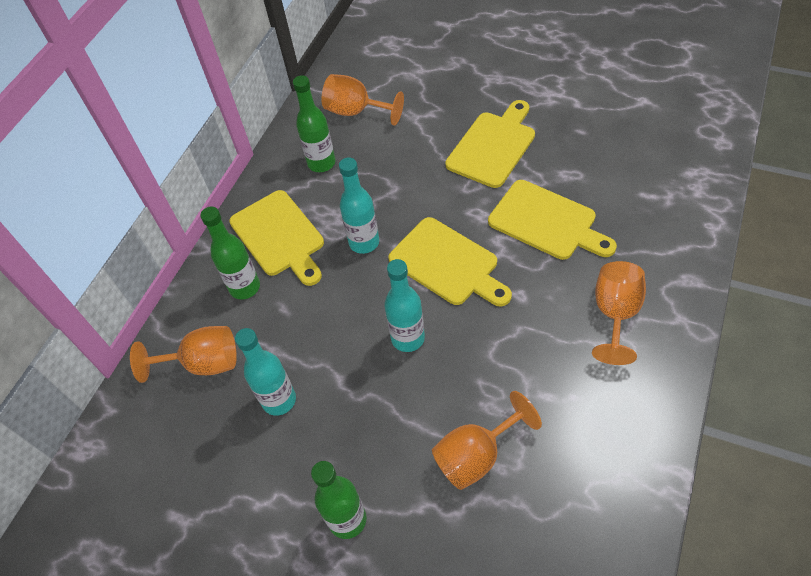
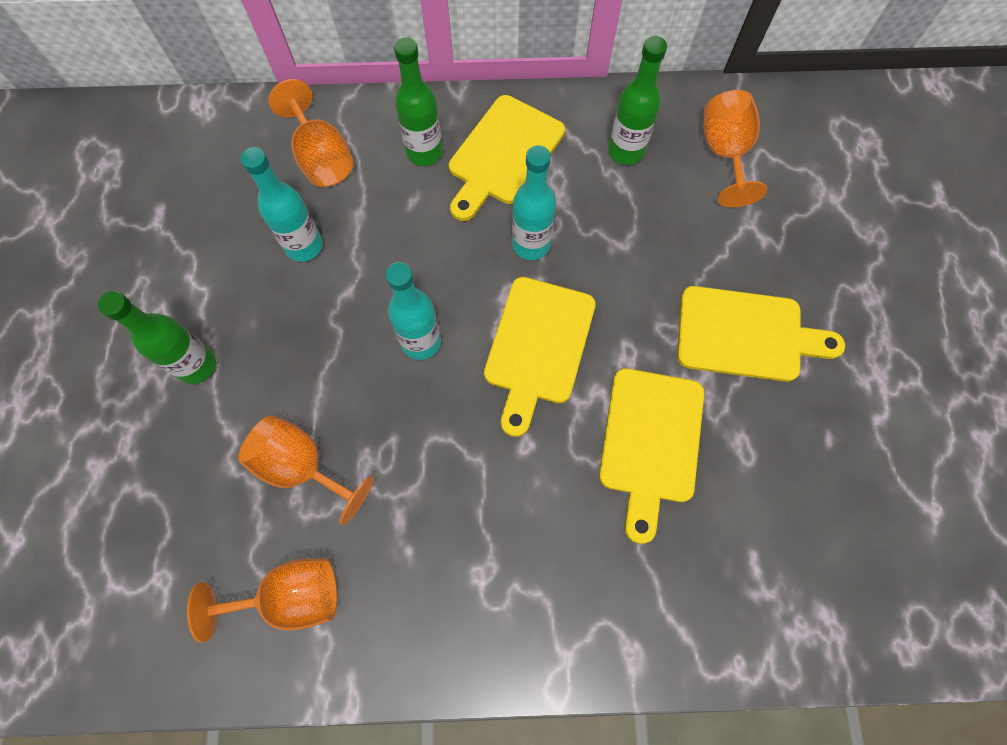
camera: 60 degrees right, 15 degrees up
(615, 314) = (542, 570): orange goblet -> orange goblet (291, 597)

